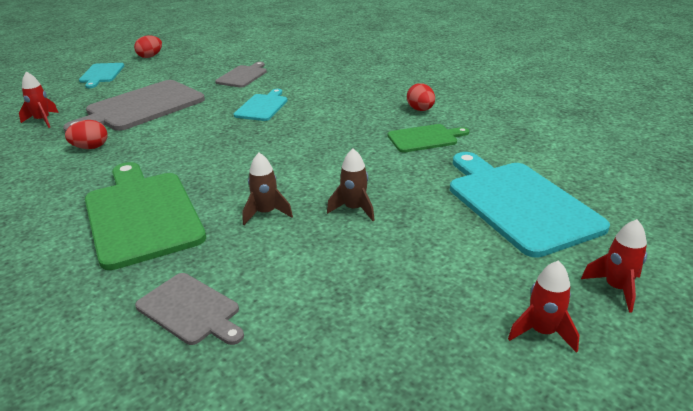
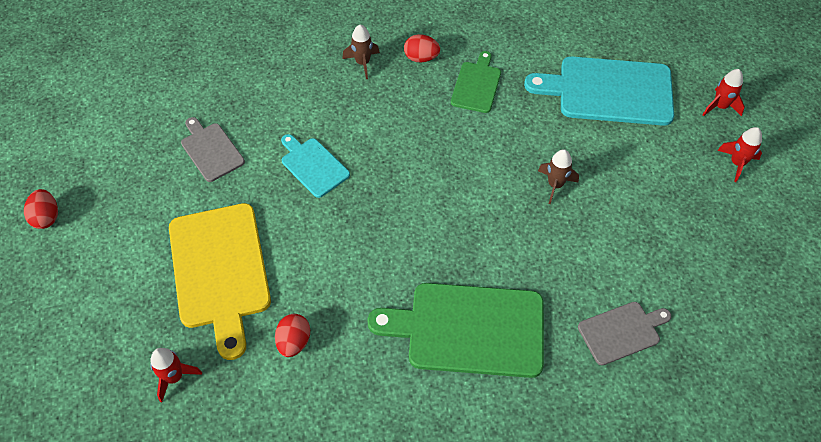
camera: 60 degrees left, 25 degrees up
(101, 74) = (64, 286): turquoise cutting board -> none
(141, 107) = (220, 270): grey cutting board -> yellow cutting board
(266, 213) = (524, 242): brown rocket -> brown rocket (362, 63)

